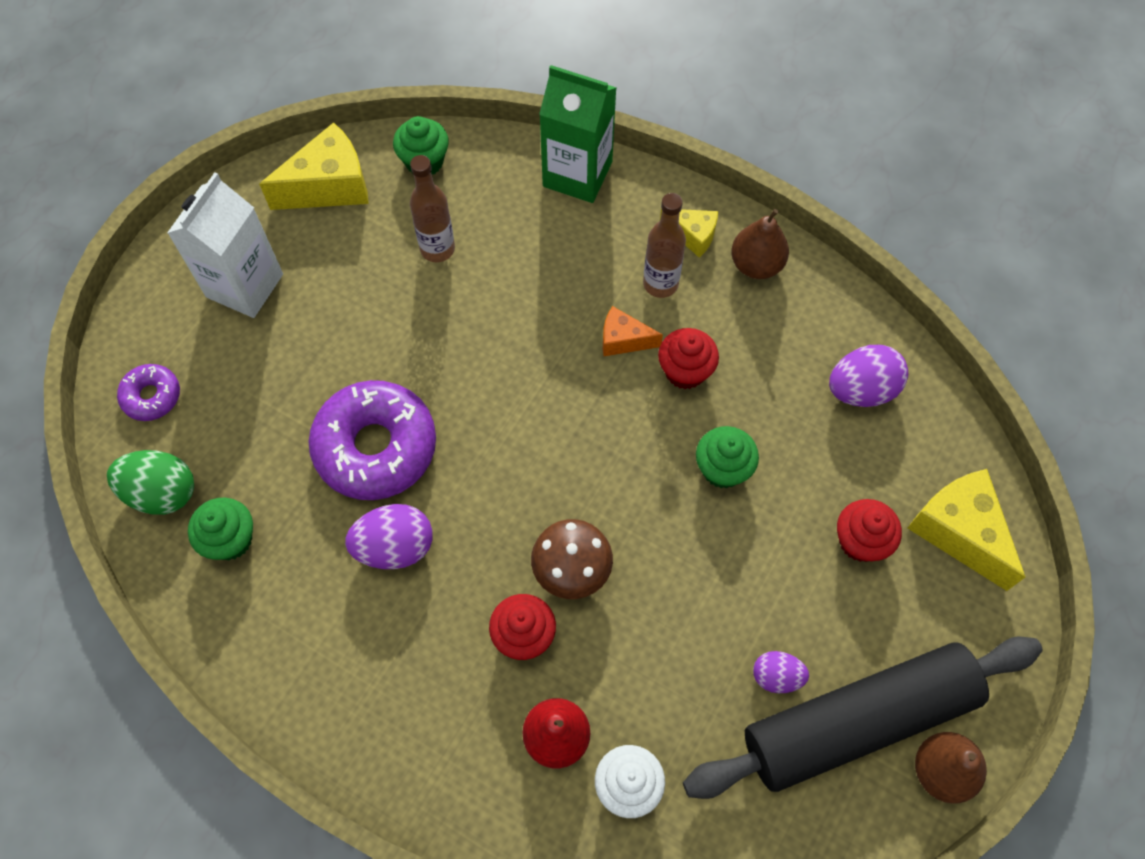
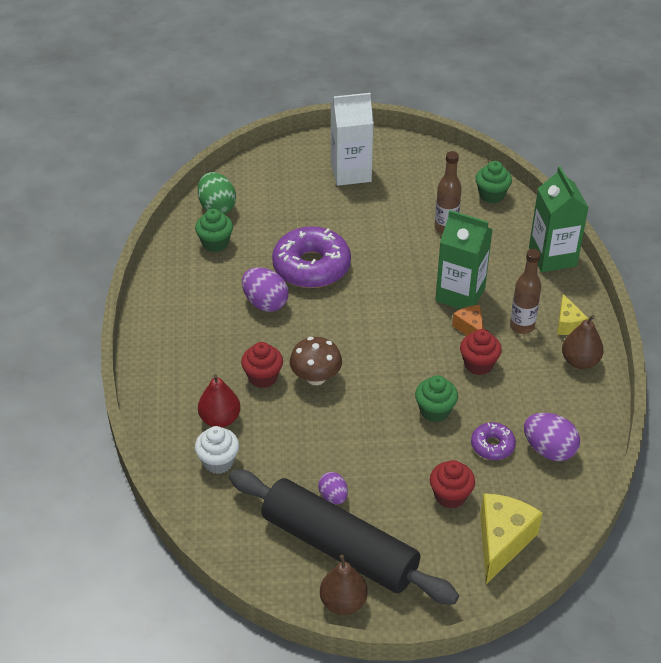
camera: 55 degrees right, 20 degrees down
(151, 396) = (261, 176): purple donut -> purple donut (492, 445)
(329, 186) = (438, 170): yellow cheese -> none
(560, 312) = (460, 294): none -> green carton

